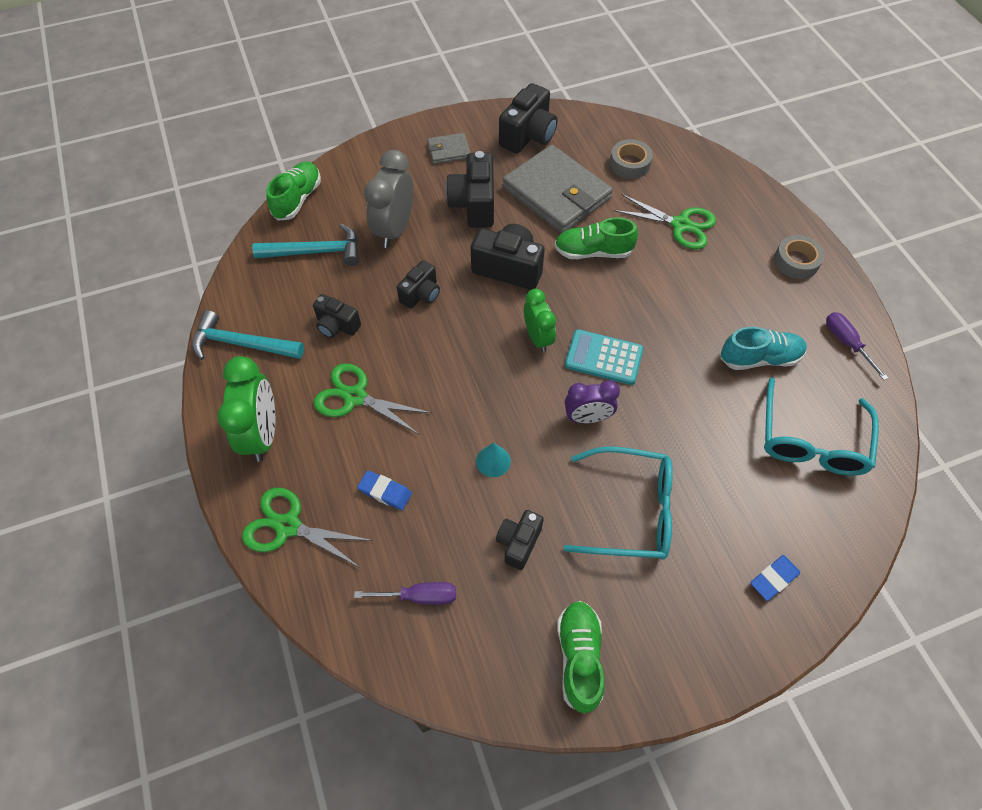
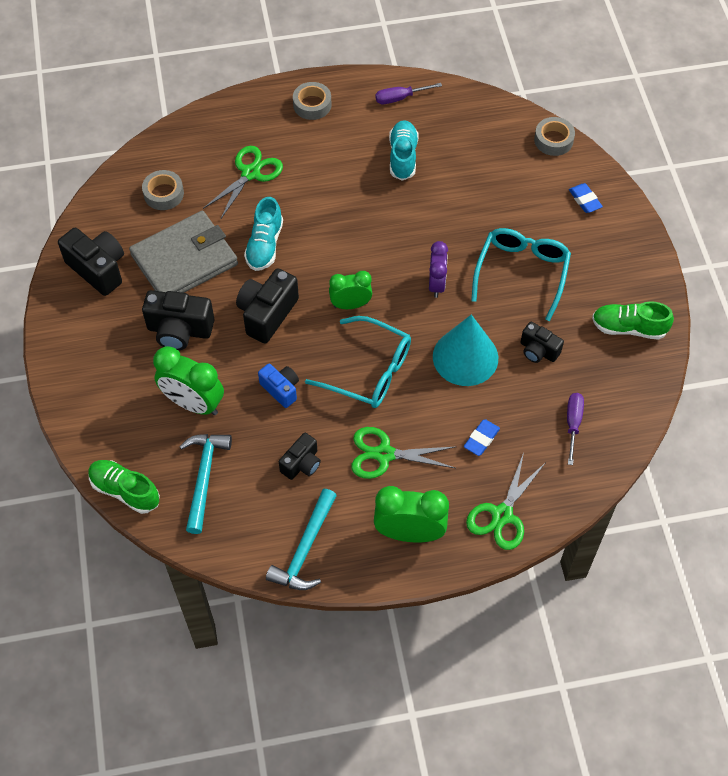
camera: 80 degrees left, 0 degrees up
(355, 397) = (384, 454): green scissors -> green scissors turned 60 degrees clockwise
(394, 229) = (193, 403): grey clock -> green clock
(421, 294) = (281, 389): black camera -> blue camera
(449, 150) = (97, 342): grey wallet -> none
(493, 461) = (465, 357): turquoise cone -> turquoise cone, size x2.26
(593, 252) = (265, 245): green shoe -> turquoise shoe
(603, 357) = (380, 261): turquoise calculator -> none
(811, 441) = (481, 146): turquoise glasses -> turquoise glasses (369, 371)
(859, 527) = (553, 140): none -> grey tape

